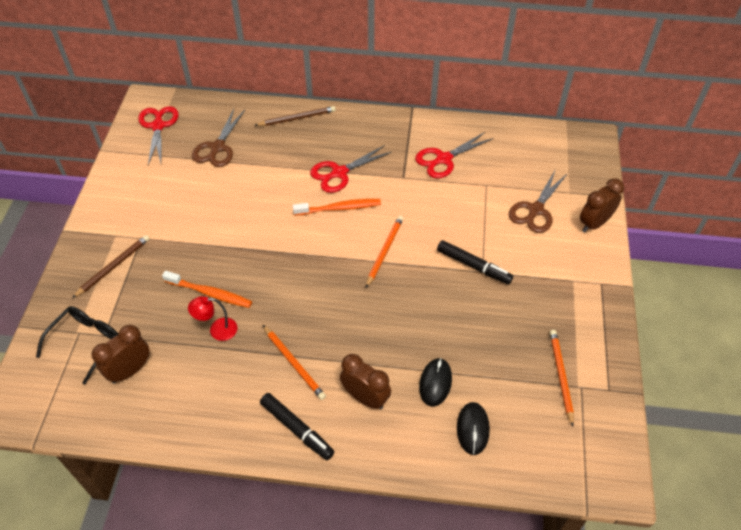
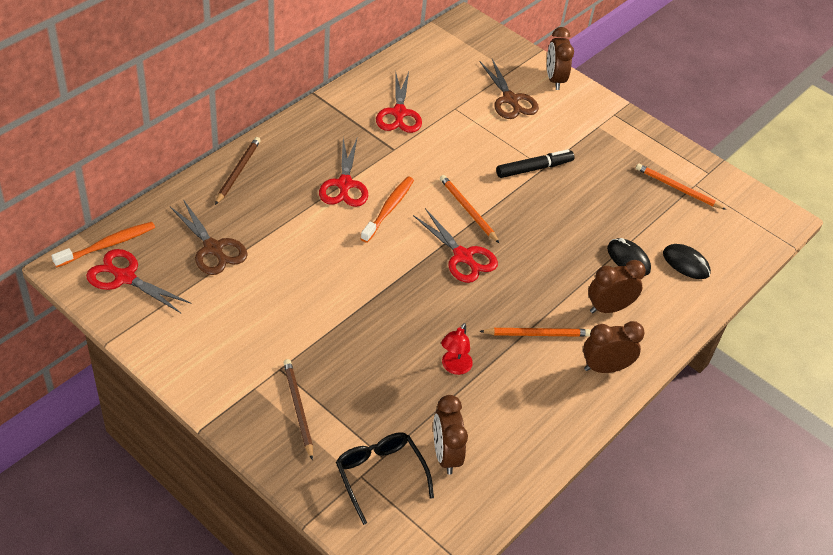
camera: 60 degrees left, 5 degrees down
(210, 293) = (405, 351): orange toothbrush -> orange toothbrush (107, 245)
(297, 429) = (605, 367): black marker -> brown clock
(333, 275) = (462, 256): none -> red scissors

